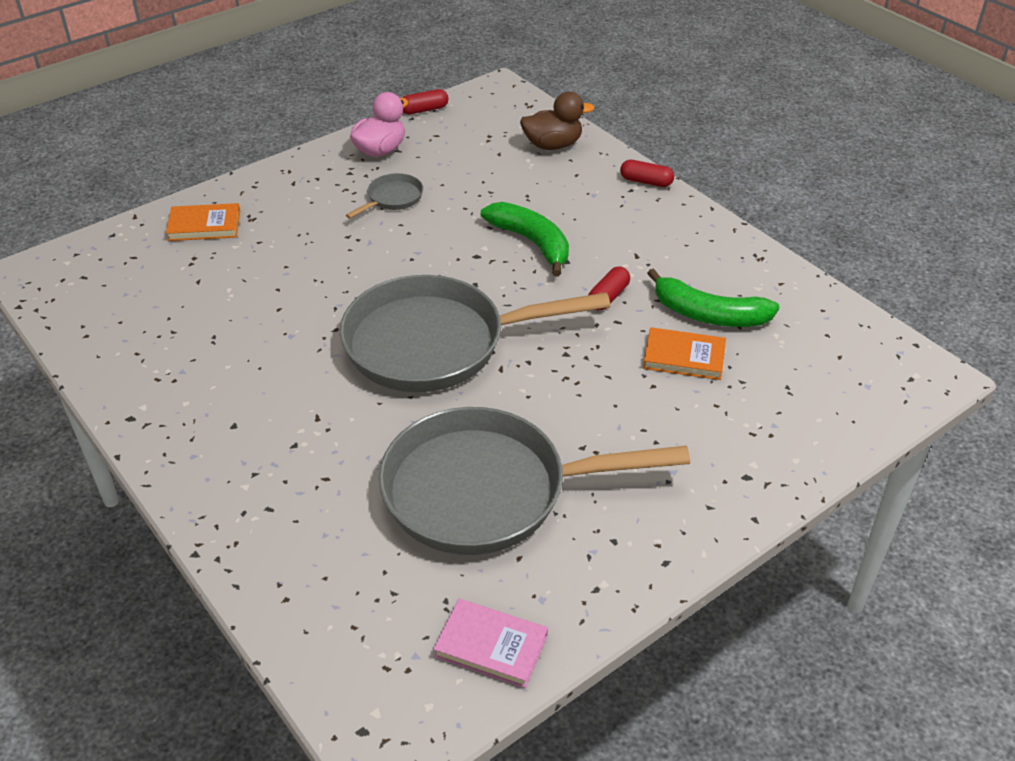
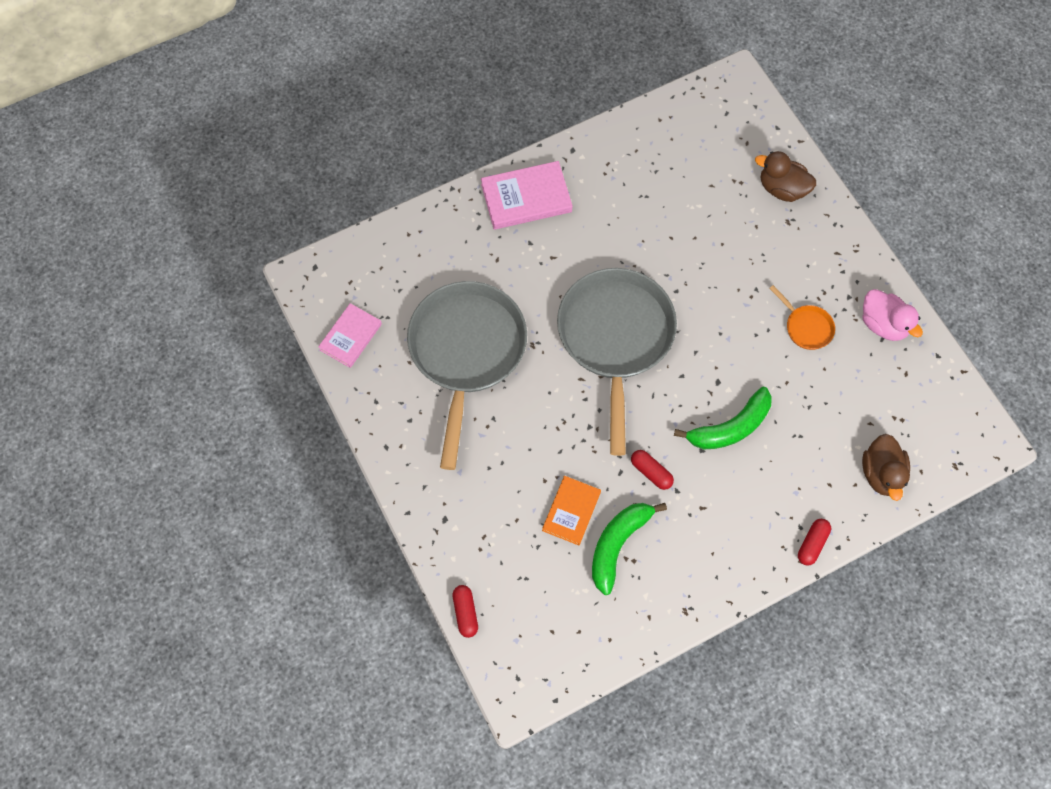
camera: 100 degrees right, 25 degrees up
(204, 226) = (782, 188): orange book -> brown duck
(215, 459) = (526, 198): none -> pink book
(392, 198) = (806, 327): grey pan -> orange pan
(424, 110) = (952, 368): red capsule -> red capsule (465, 613)

